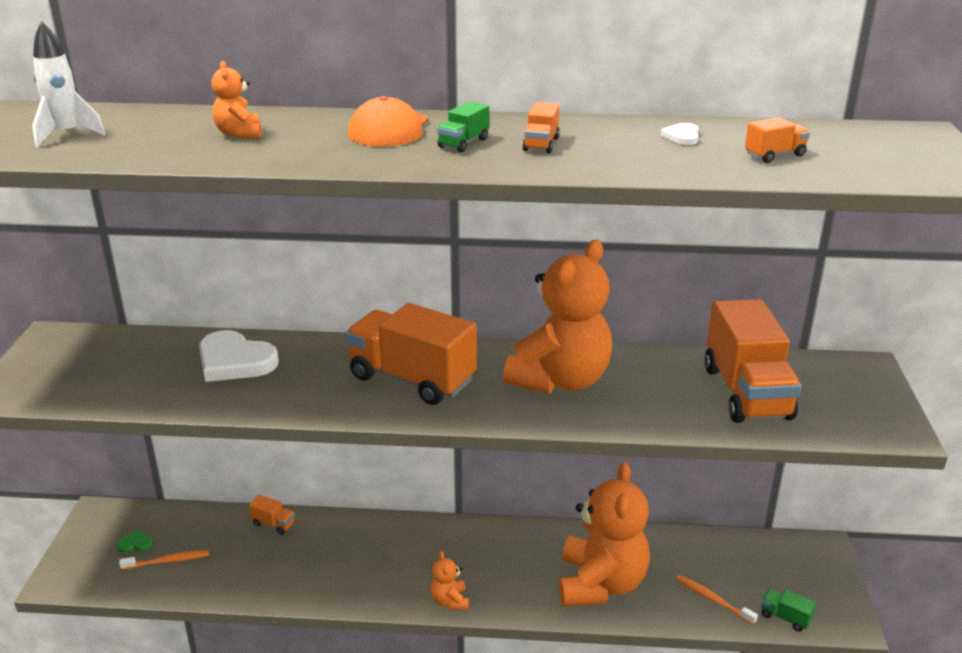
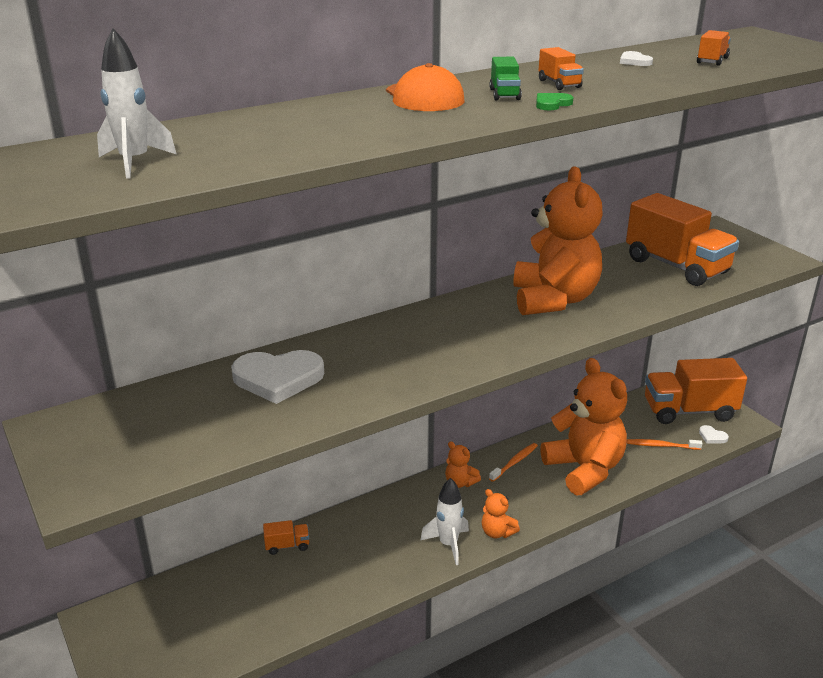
camera: 35 degrees left, 0 degrees up
(136, 544) = (172, 624): green heart -> green heart (552, 104)
(167, 561) = (222, 622): orange toothbrush -> orange toothbrush (514, 462)
(239, 134) = (307, 126): orange teddy bear -> orange teddy bear (460, 482)
(396, 589) = (448, 544): none -> white rocket
(412, 379) = (448, 337): orange truck -> orange truck (689, 411)
(785, 617) = (712, 436): green truck -> white heart

